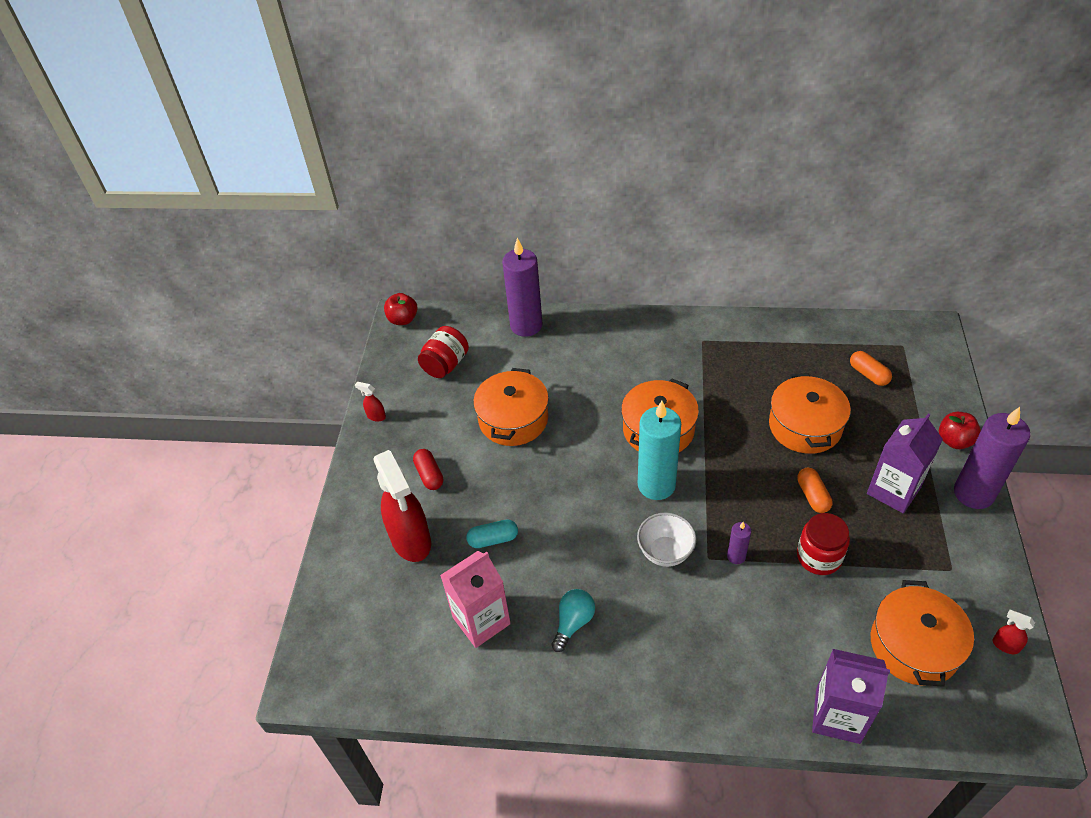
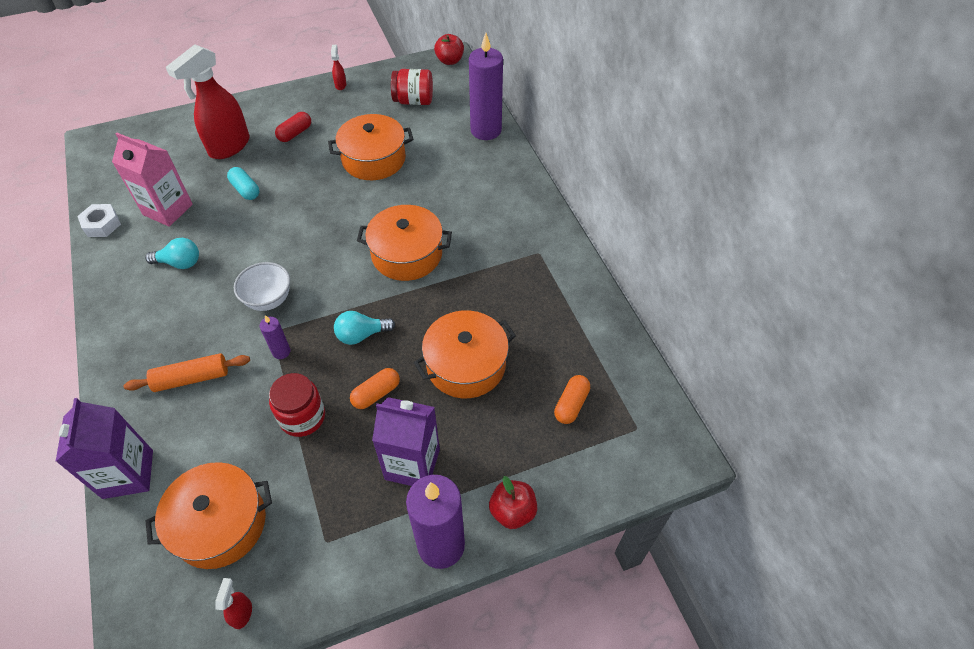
camera: 60 degrees right, 5 degrees up
(467, 694) = (102, 224): none -> white nut
(656, 485) = (341, 272): turquoise candle -> none
(739, 639) = (191, 378): none -> orange rolling pin
(741, 489) = (361, 335): none -> turquoise light bulb

